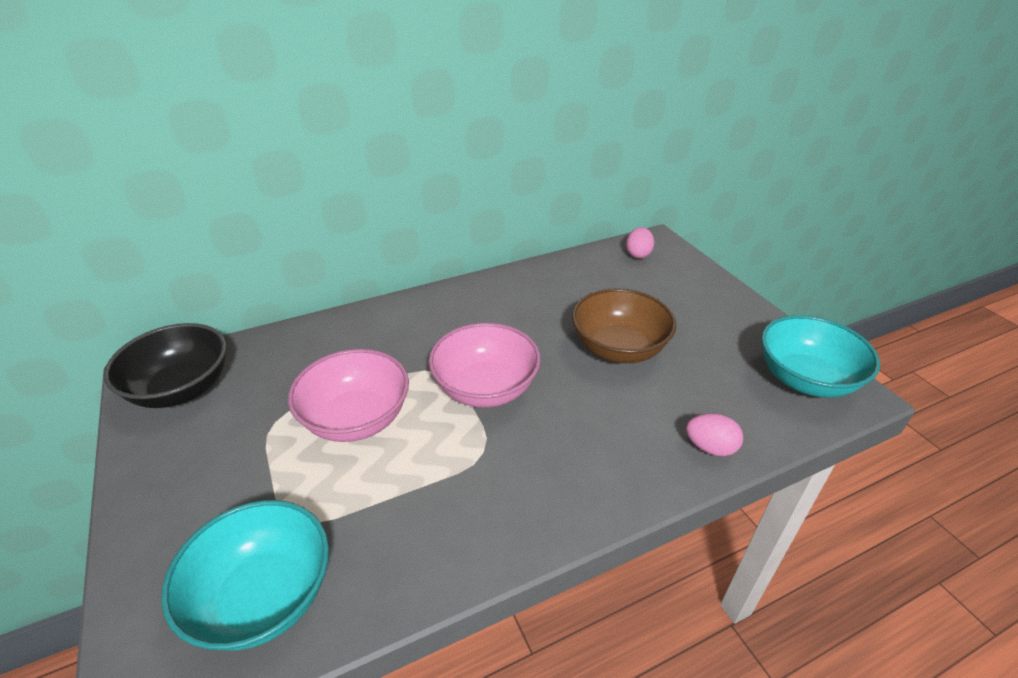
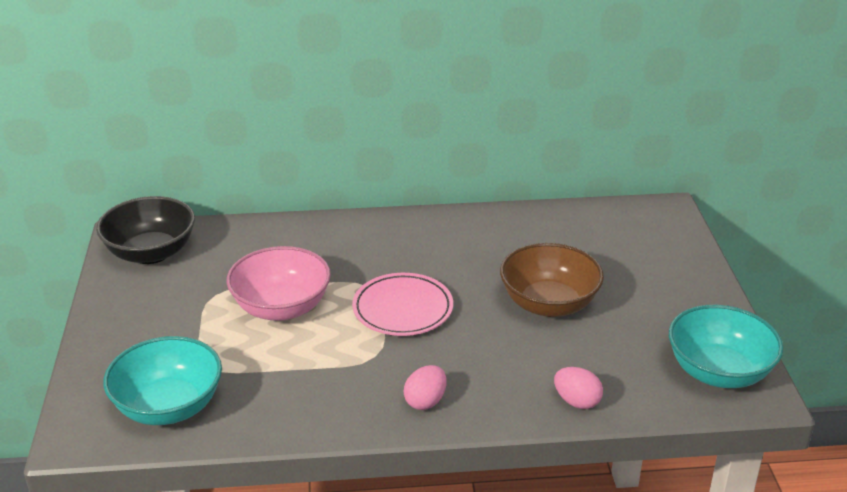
camera: 20 degrees right, 5 degrees down
(485, 388) = (403, 309): pink bowl -> pink plate
(638, 254) = (634, 219): pink egg -> pink egg (425, 401)

